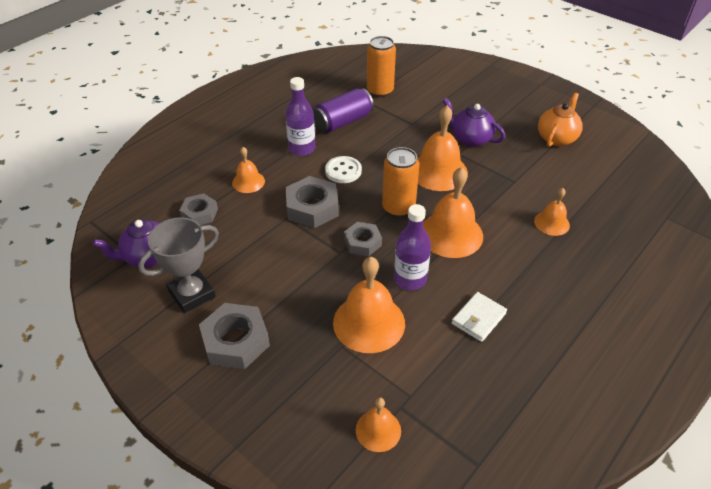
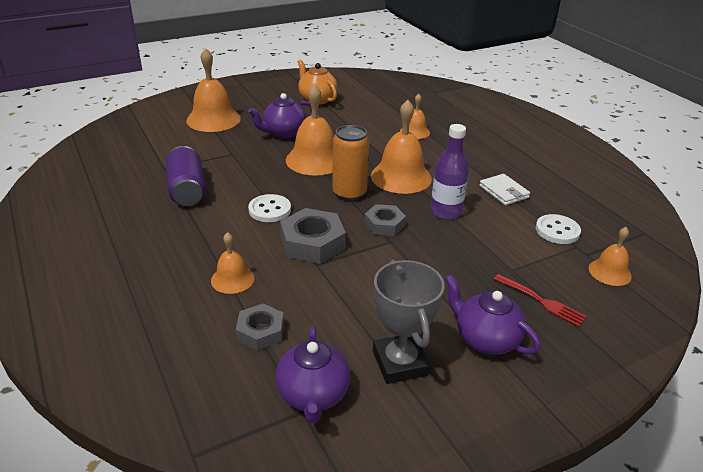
camera: 70 degrees left, 10 degrees down
(236, 341) = (485, 339): grey nut -> purple teapot
(302, 149) = (207, 227): purple bottle -> none
(303, 375) = (541, 301): none -> red fork
(369, 322) = (489, 247): orange bell -> orange bell (213, 119)
(380, 91) = (158, 156): orange can -> none
(430, 375) = (557, 231): none -> white button

